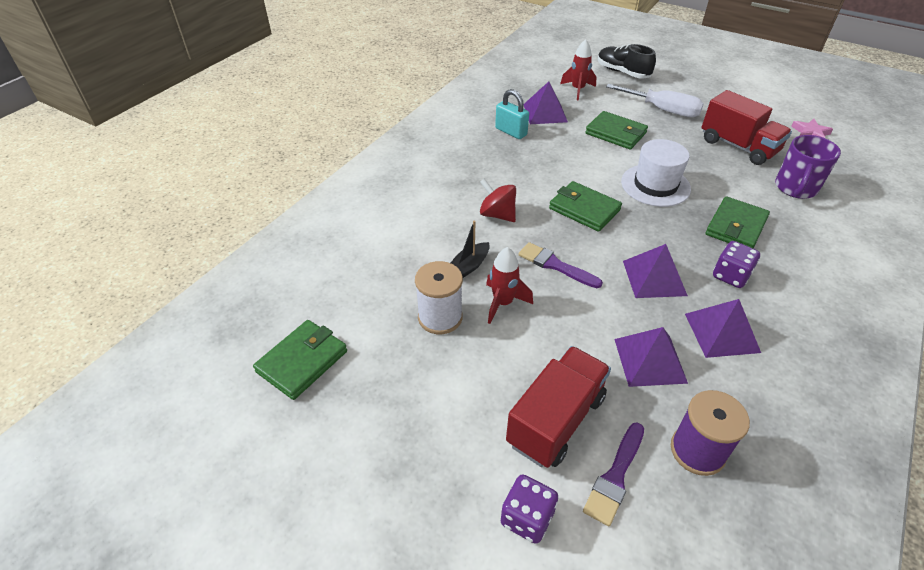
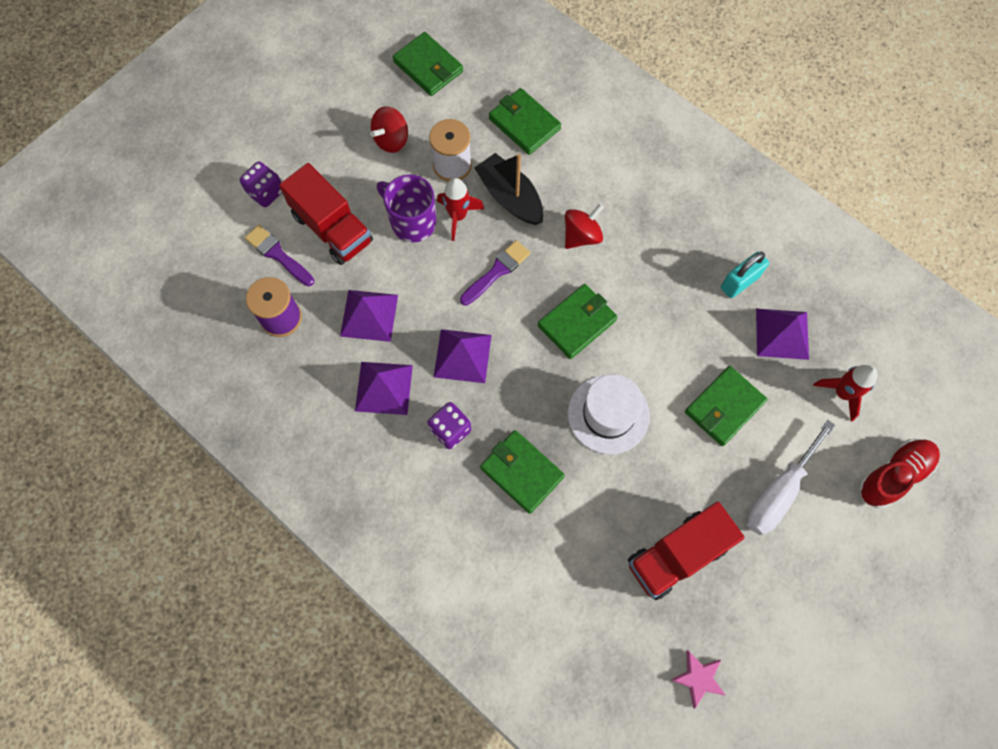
camera: 100 degrees right, 25 degrees up
(378, 266) = (524, 124): none -> green wallet
(415, 381) = (391, 140): none -> red spinning top
(469, 266) = (510, 197): black boat -> black boat, size x1.66
(622, 72) = (893, 475): black shoe -> red shoe
(795, 188) = (579, 581): purple mug -> purple mug (412, 222)

